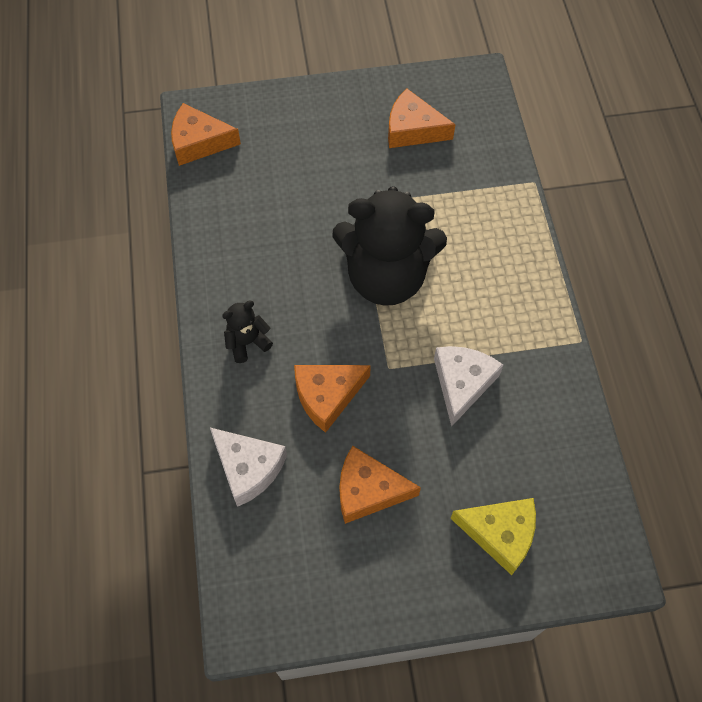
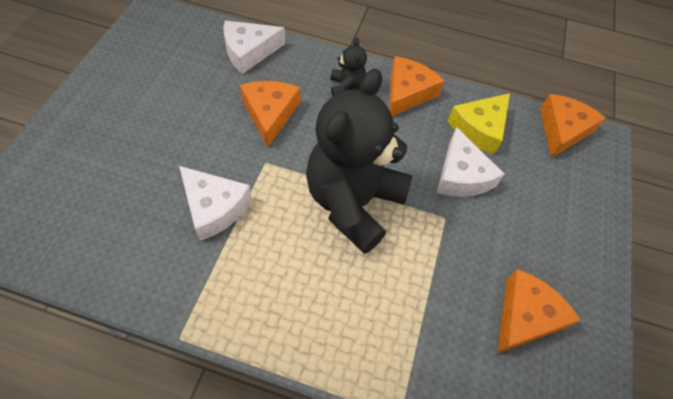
camera: 110 degrees right, 5 degrees down
(304, 206) = (461, 175): none -> white cheese
(368, 490) = (180, 105): orange cheese -> orange cheese (407, 93)
(500, 533) = (77, 167): yellow cheese -> yellow cheese (479, 129)

